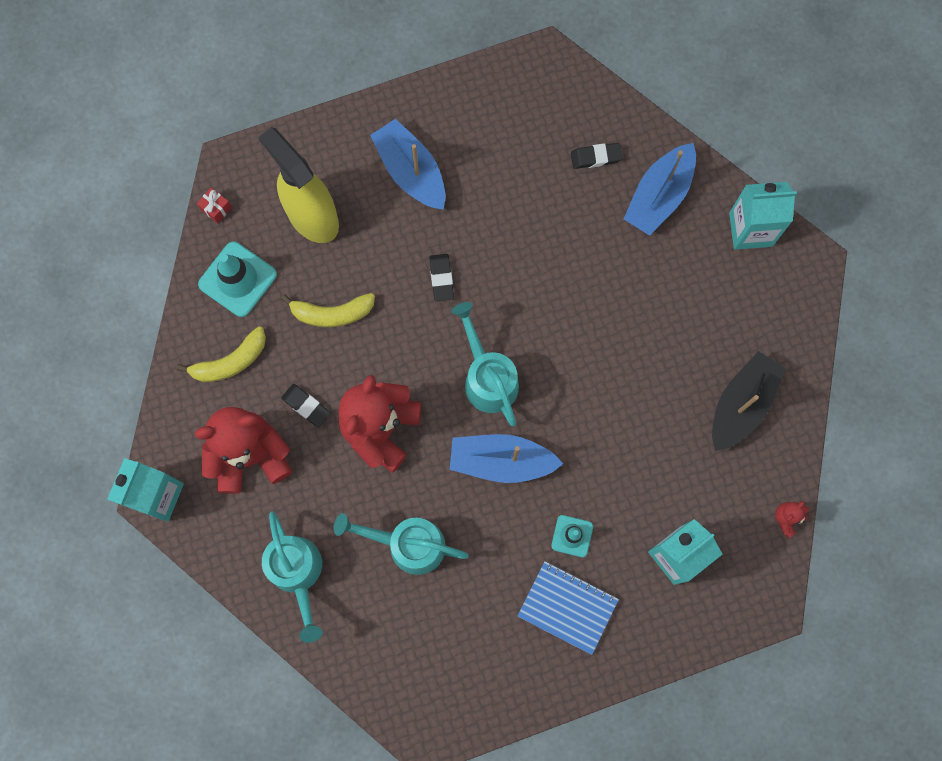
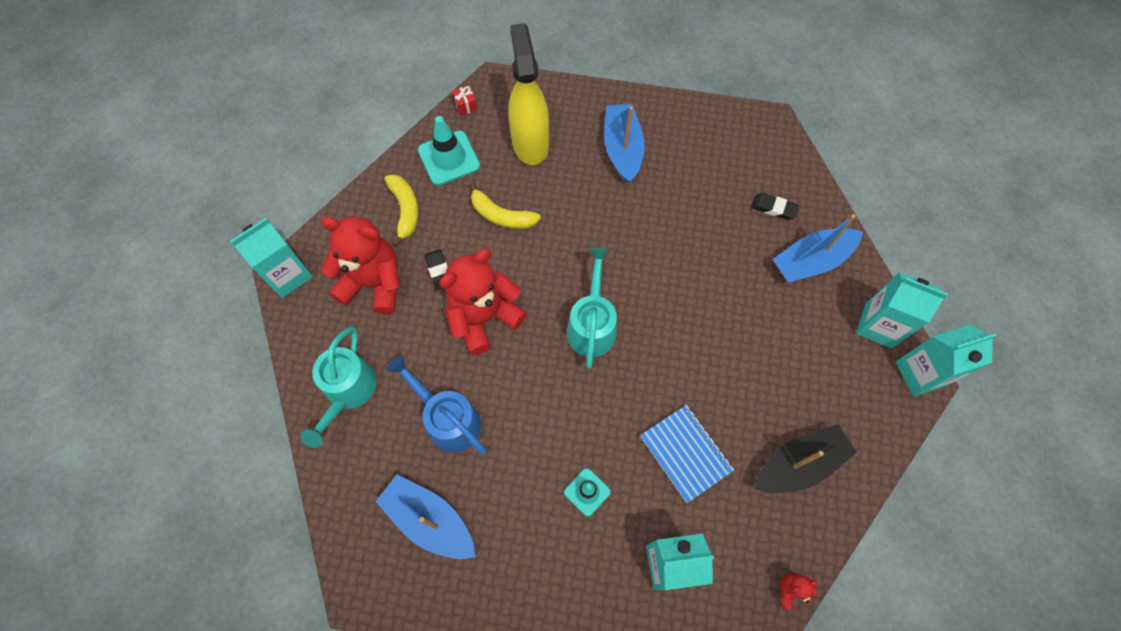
camera: 30 degrees right, 10 degrees down
(230, 362) = (405, 210): yellow banana -> yellow banana turned 105 degrees counterclockwise
(407, 544) = (448, 419): turquoise watering can -> blue watering can
(441, 278) = (600, 233): black eraser -> none
(501, 461) = (564, 396): blue boat -> blue boat (430, 520)
(567, 607) = (547, 552): blue notebook -> blue notebook (685, 453)
(808, 257) = (920, 373): none -> turquoise carton

